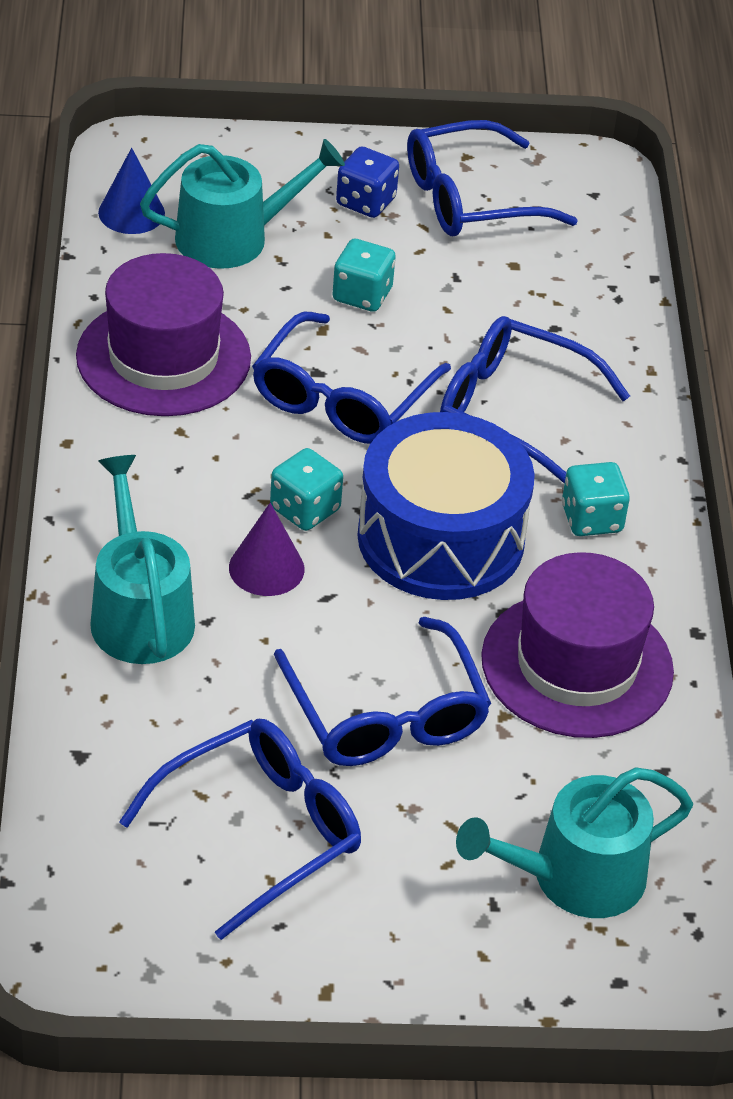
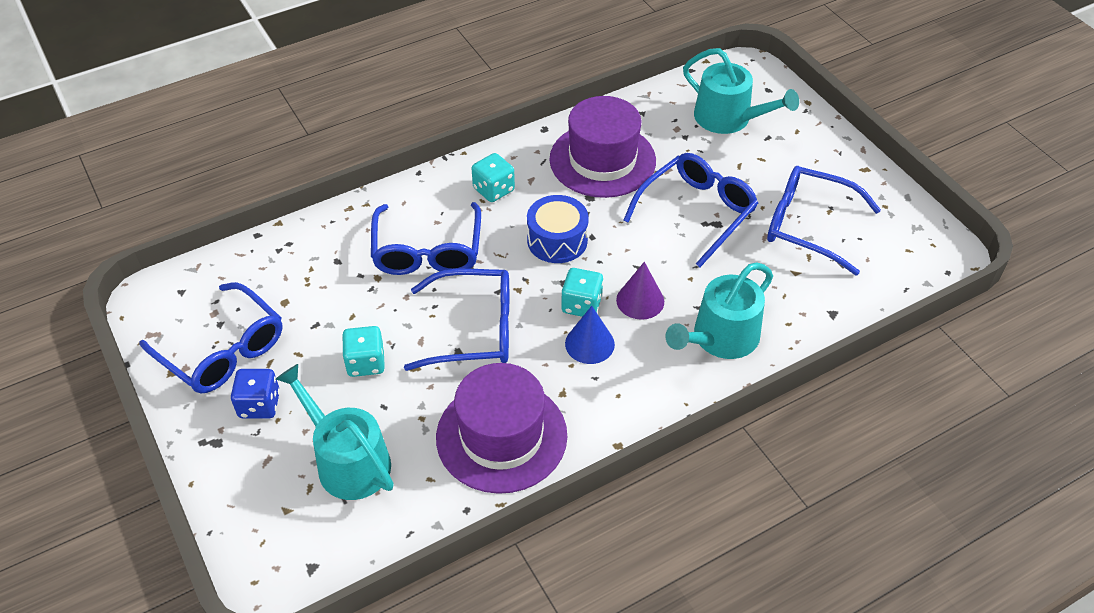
camera: 115 degrees left, 5 degrees up
(131, 213) = (356, 538): blue cone -> blue cone (589, 344)
(440, 538) = (557, 240): blue drum -> blue drum, size x0.59

